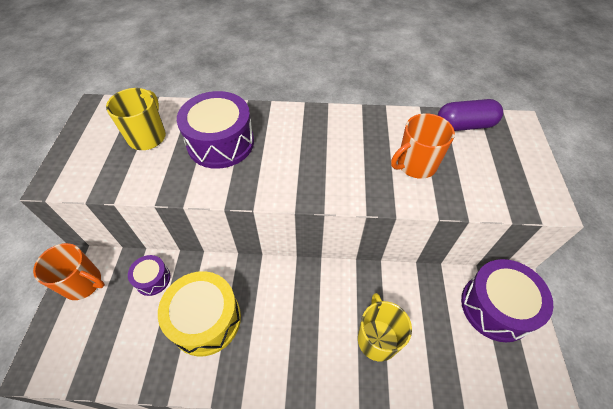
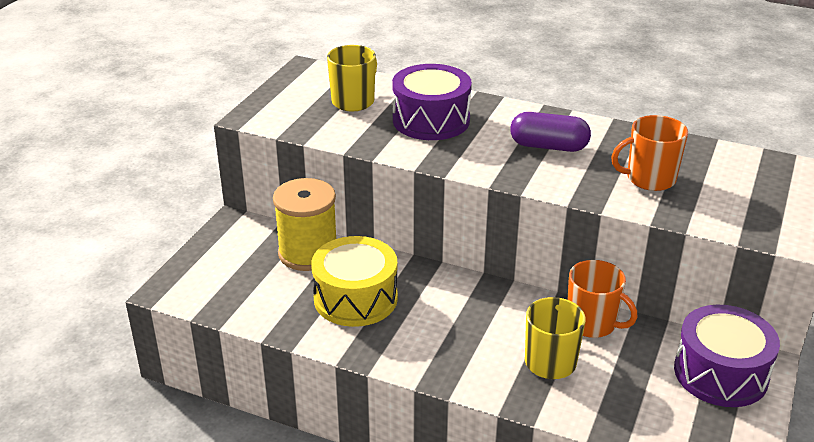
camera: 20 degrees right, 20 degrees down
(83, 283) = (232, 239): orange mug -> orange mug (592, 323)
(152, 279) = (308, 253): purple drum -> yellow spool
(464, 125) = (734, 159): purple capsule -> purple capsule (548, 146)

